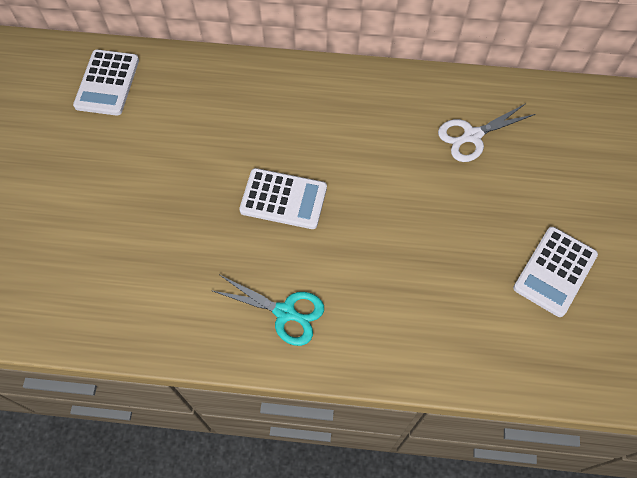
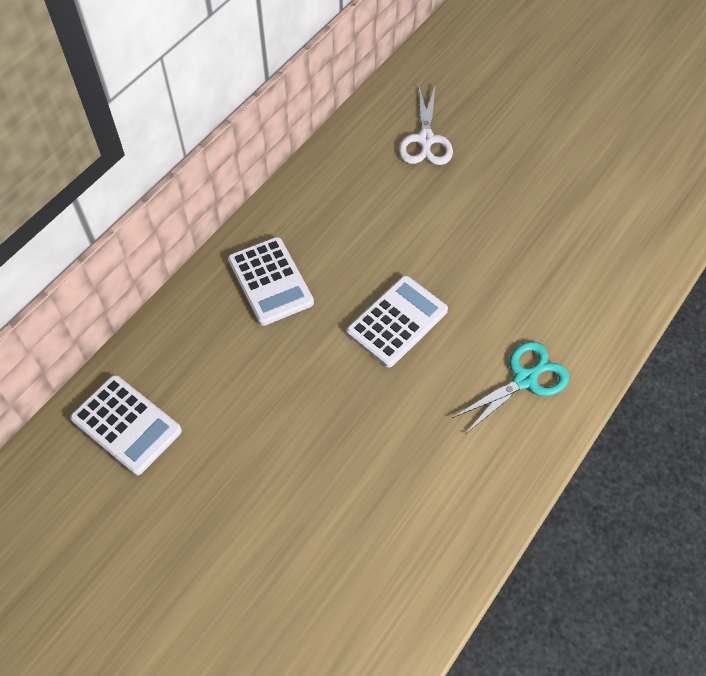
camera: 60 degrees left, 5 degrees down
(554, 271) = (596, 156): white calculator -> white calculator (270, 281)

